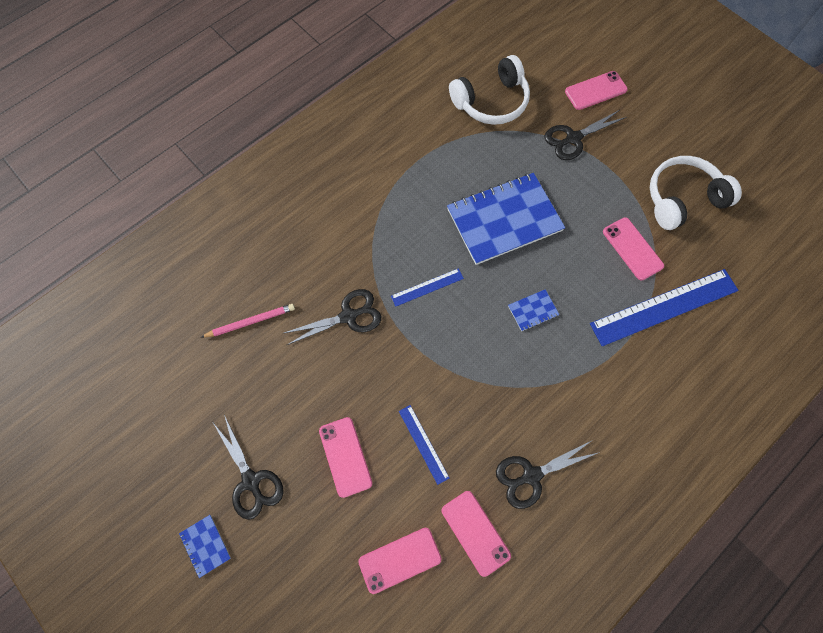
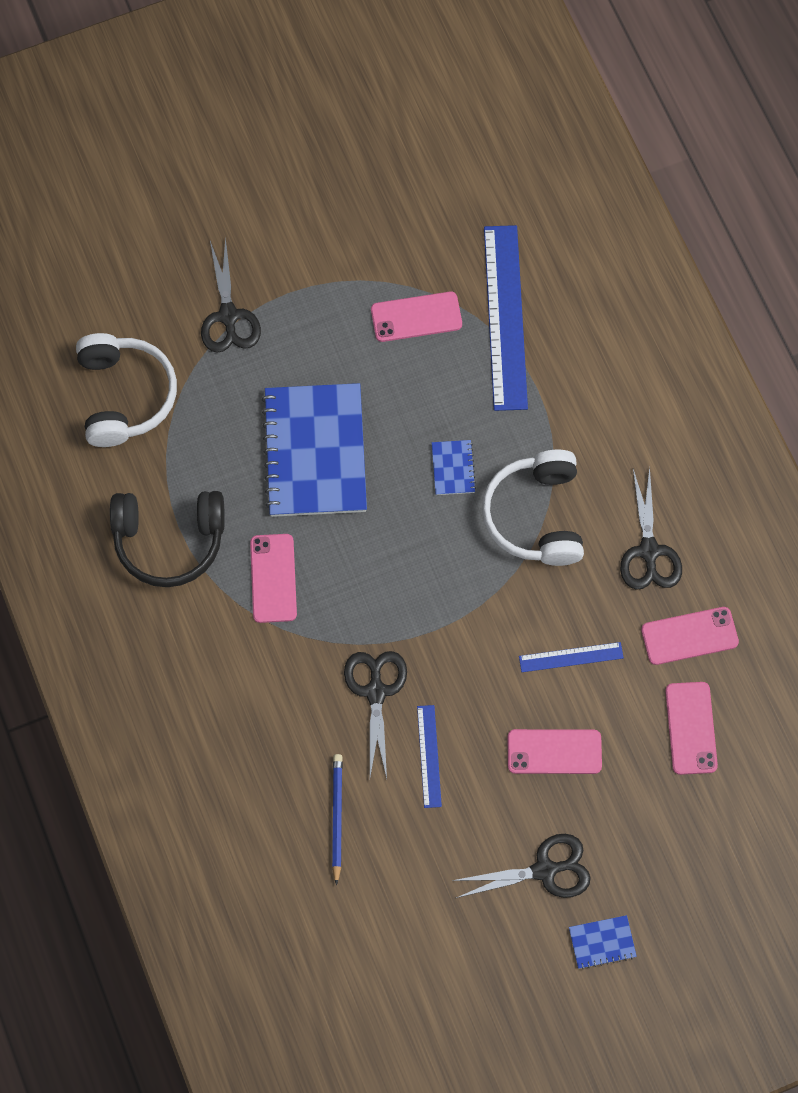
camera: 70 degrees left, 0 degrees up
(250, 322) = (337, 817): pink pencil -> blue pencil
(406, 158) = (169, 541): none -> black headphones
(427, 287) = (373, 582): blue ruler -> blue ruler (429, 756)
(595, 91) = (165, 254): pink phone -> pink phone (273, 578)
(682, 199) = (371, 226): white headphones -> white headphones (536, 516)

